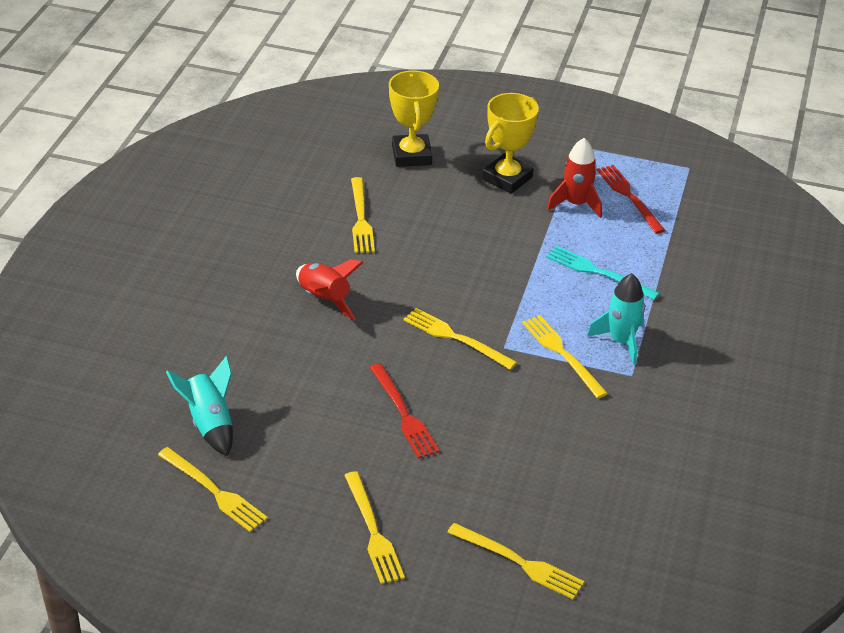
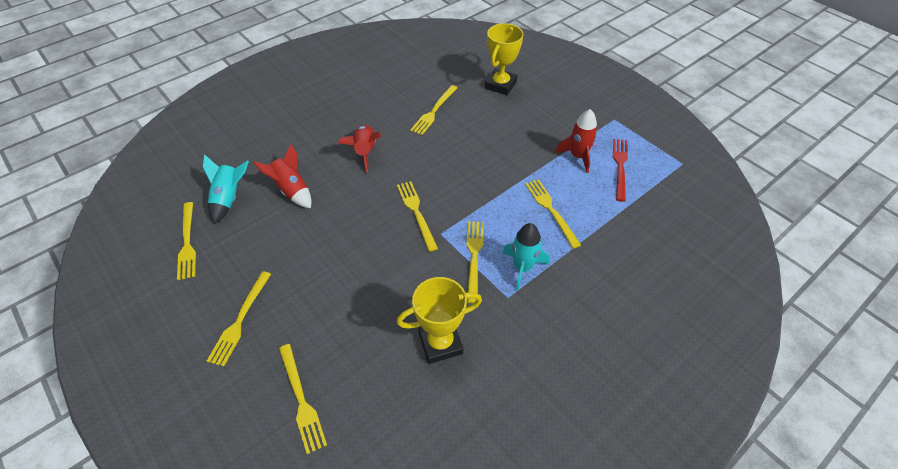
camera: 35 degrees right, 10 degrees up
(280, 380) = (292, 190): none -> red rocket
(403, 413) = (336, 248): red fork -> none
(507, 178) = (547, 122): yellow trophy -> yellow trophy (440, 343)
(598, 272) = (551, 210): turquoise fork -> yellow fork

